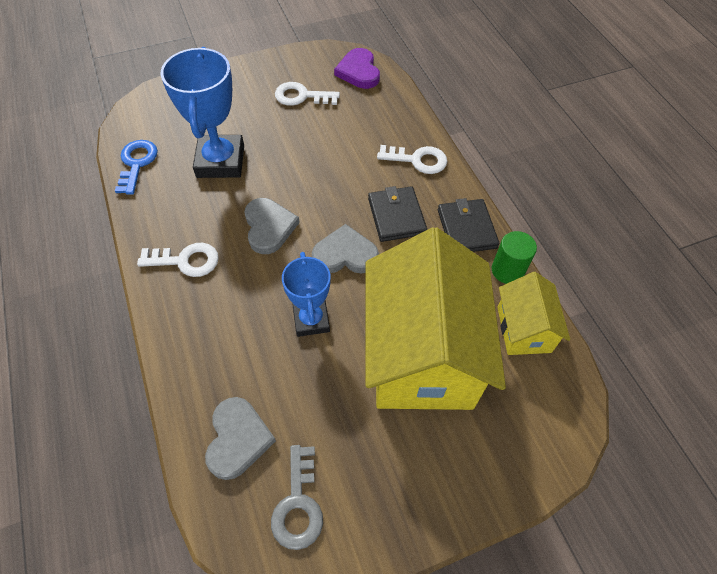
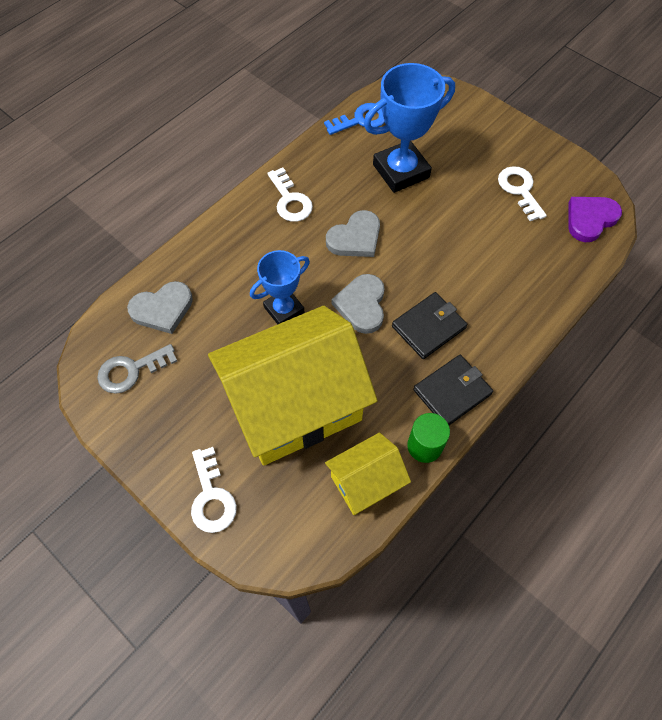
camera: 65 degrees right, 5 degrees up
(345, 254) = (361, 305): grey heart -> grey heart turned 150 degrees counterclockwise
(417, 160) = (509, 317): white key -> white key (212, 497)

